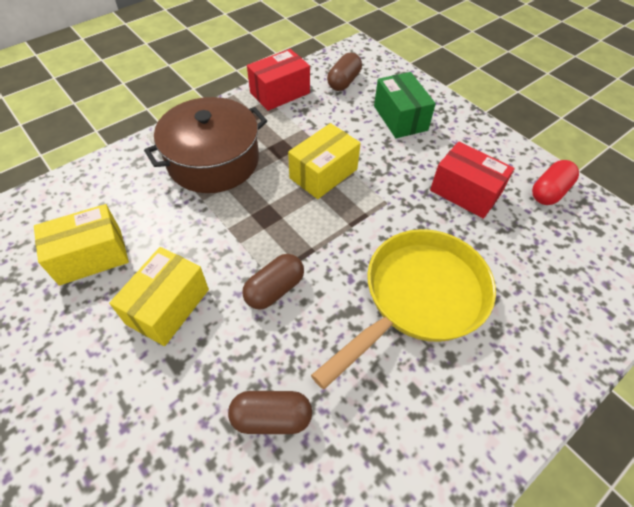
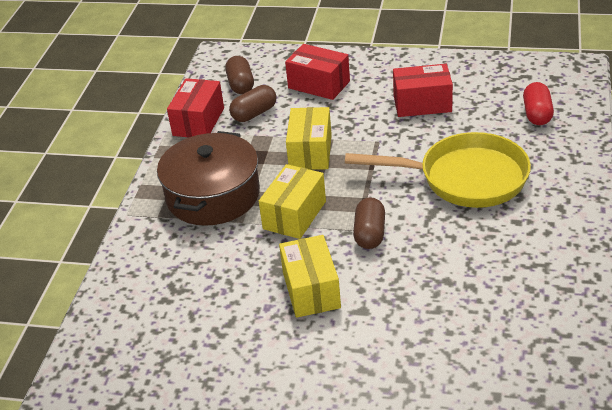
camera: 35 degrees left, 15 degrees down
(91, 256) = (209, 305): yellow box -> yellow box (294, 215)
(271, 417) = (454, 289): brown capsule -> brown capsule (254, 114)
(400, 118) = (319, 84): green box -> red box
(418, 298) = (464, 178): yellow pan -> yellow pan turned 90 degrees clockwise
(549, 192) = (474, 72): red capsule -> red capsule (537, 114)

